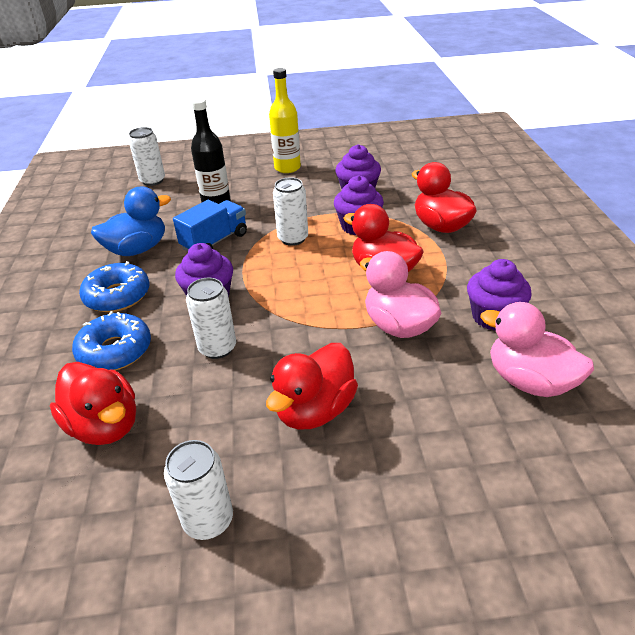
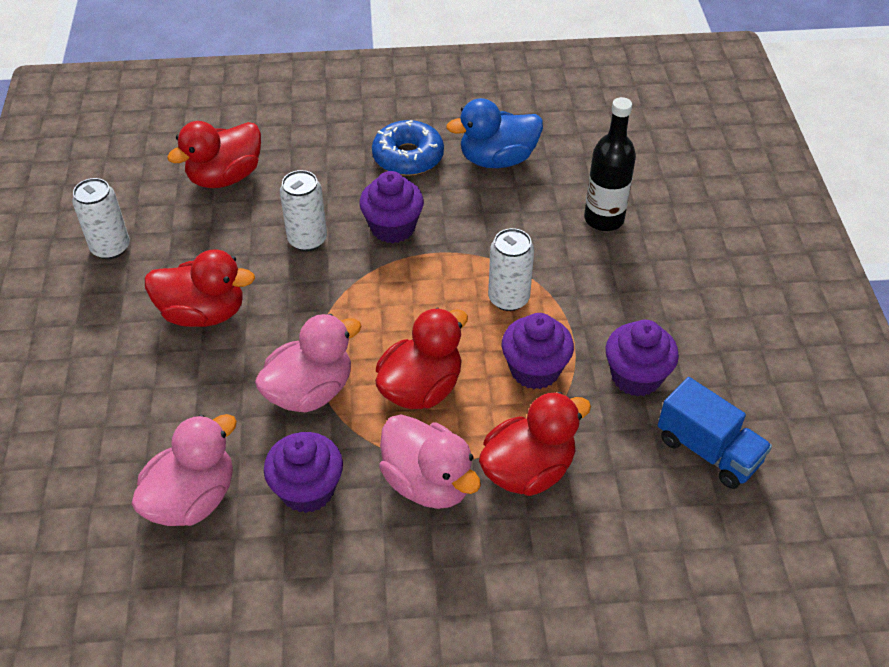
camera: 90 degrees right, 10 degrees up
(115, 351) = (319, 168): blue donut -> none
(137, 249) = (497, 159): blue duck -> blue duck turned 105 degrees clockwise
(152, 181) = (672, 150): white can -> none
(215, 241) = (508, 224): blue truck -> blue truck (708, 450)
(287, 168) = (719, 293): yellow bottle -> none
(315, 410) = (203, 313): red duck -> red duck turned 150 degrees clockwise
(465, 263) = (428, 482): none -> pink duck

